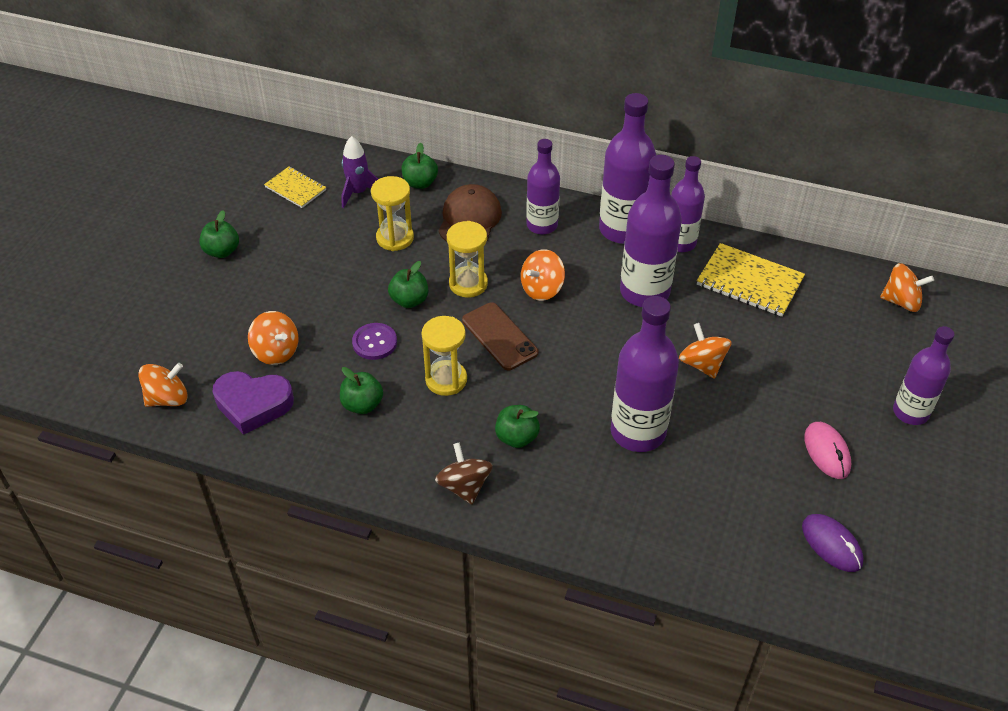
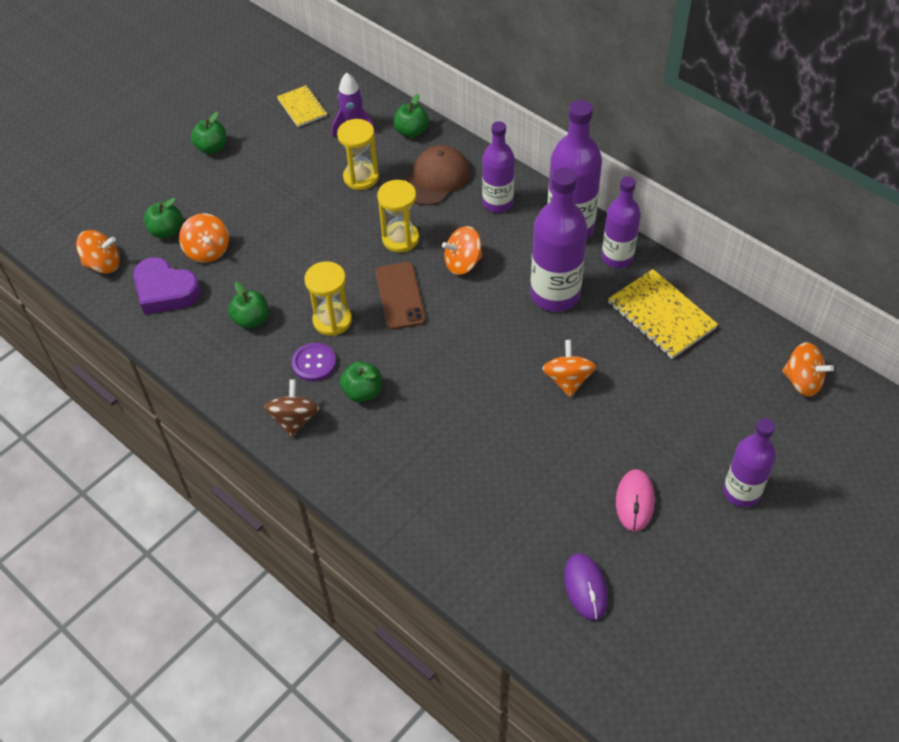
camera: 25 degrees right, 5 degrees up
(374, 342) = (291, 268): purple button -> purple button (314, 363)
(409, 300) = (341, 239): green apple -> green apple (166, 231)
(638, 432) = (471, 423): purple bottle -> none

